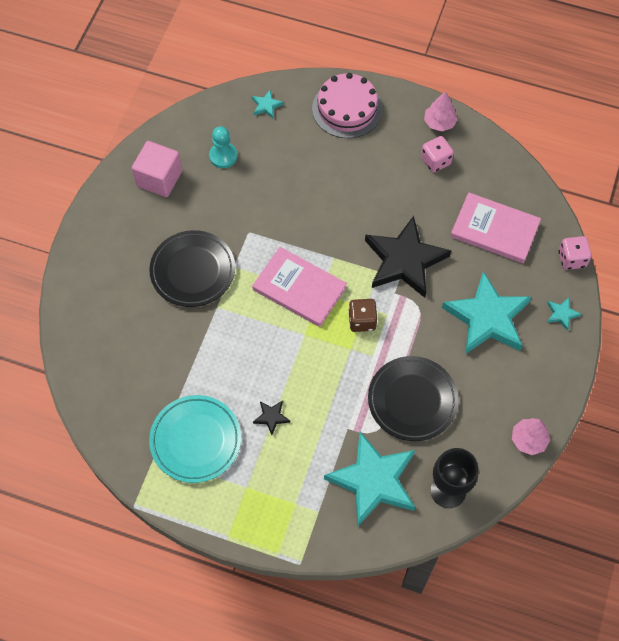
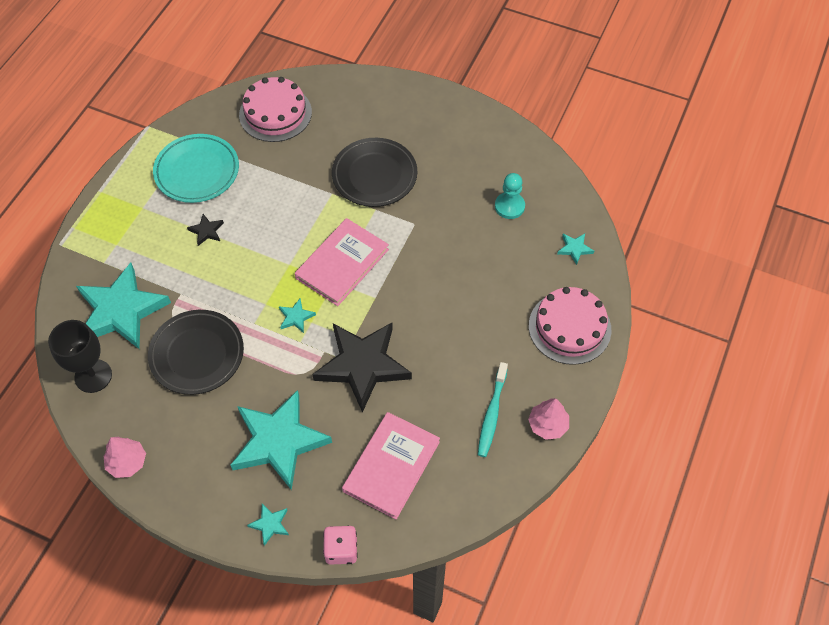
camera: 95 degrees right, 5 degrees down
(113, 374) = (275, 113): none -> pink cake
(159, 178) = (485, 152): pink cube -> none
(362, 321) = (296, 317): brown dice -> turquoise star
(435, 161) = (492, 413): pink dice -> turquoise toothbrush

